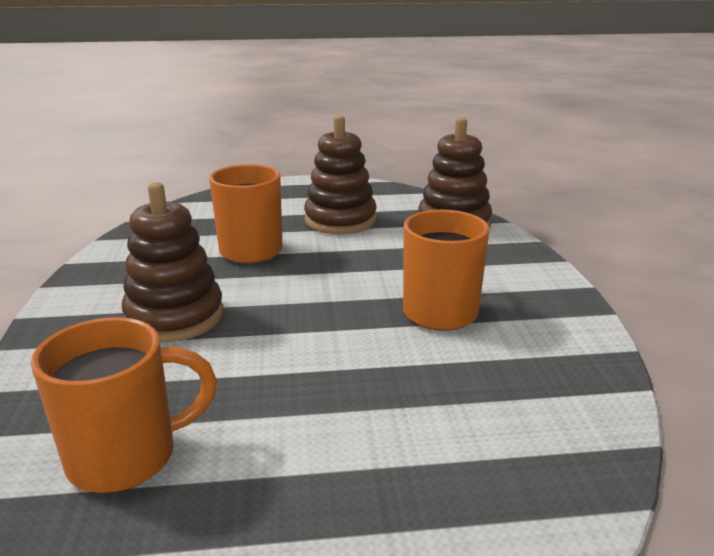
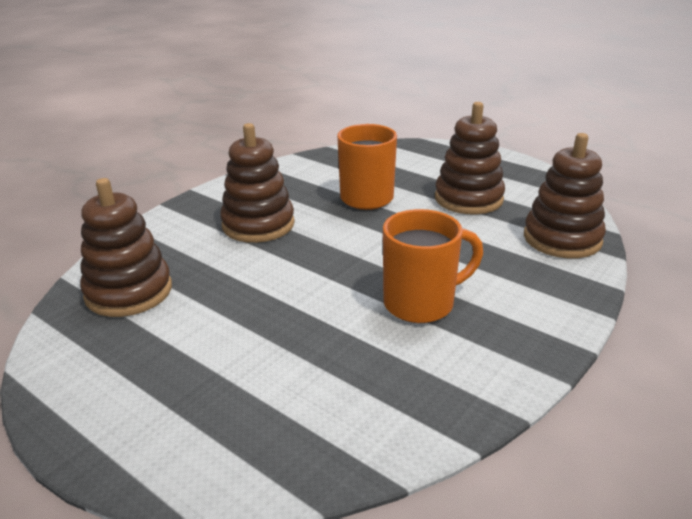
camera: 45 degrees right, 5 degrees up
(127, 457) = (129, 292): orange mug -> brown stacking toy

